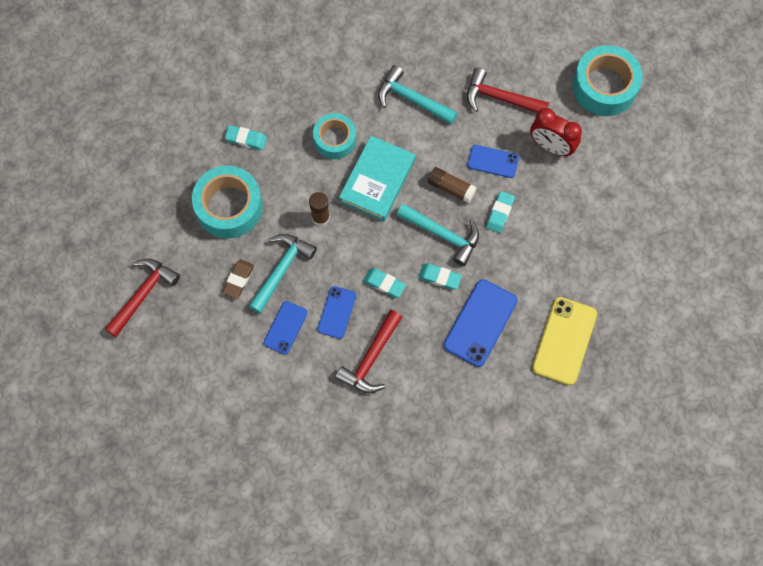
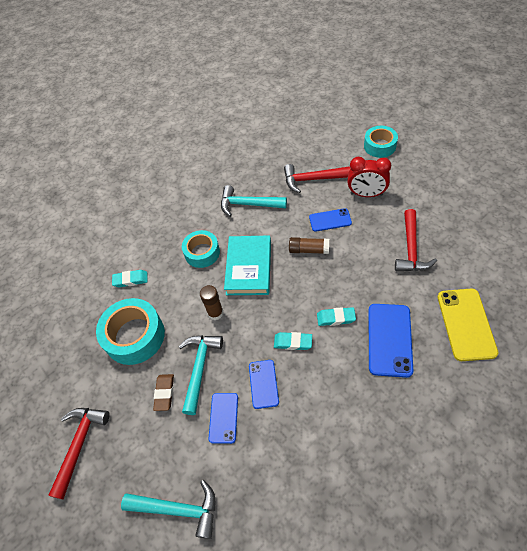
camera: 15 degrees left, 15 degrees down
(371, 358) = (313, 411): red hammer -> red hammer (411, 249)
(442, 235) = (320, 285): turquoise hammer -> turquoise hammer (178, 509)
(500, 213) = (356, 252): turquoise eraser -> none
(604, 86) = (379, 146): turquoise tape -> turquoise tape, size x0.65

